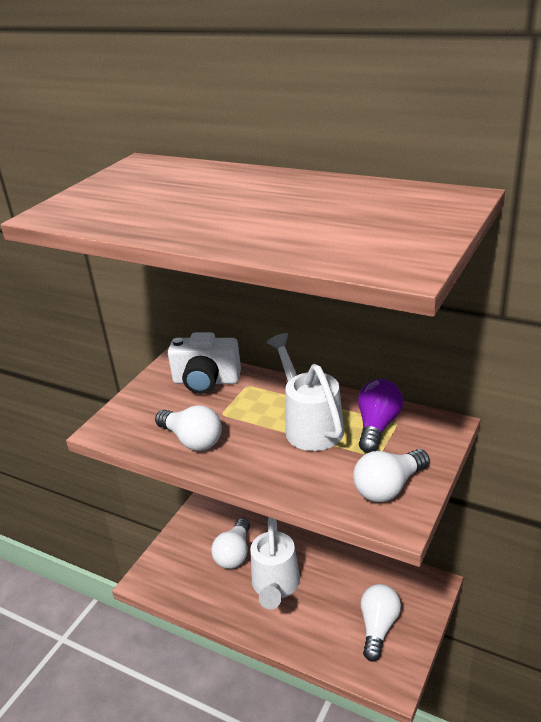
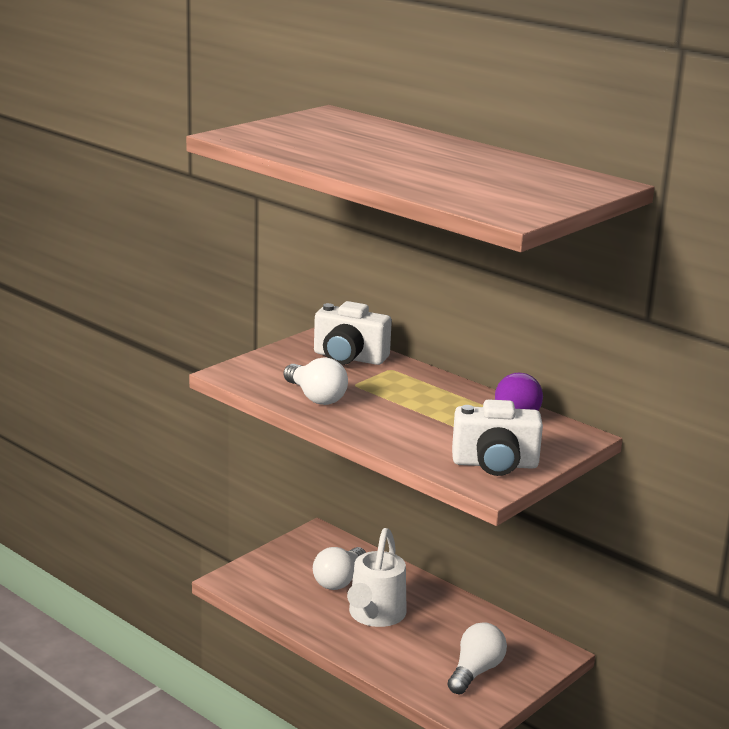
camera: 10 degrees right, 10 degrees down
(310, 425) = (440, 409): white watering can -> none
(389, 487) = (495, 464): white light bulb -> white camera

